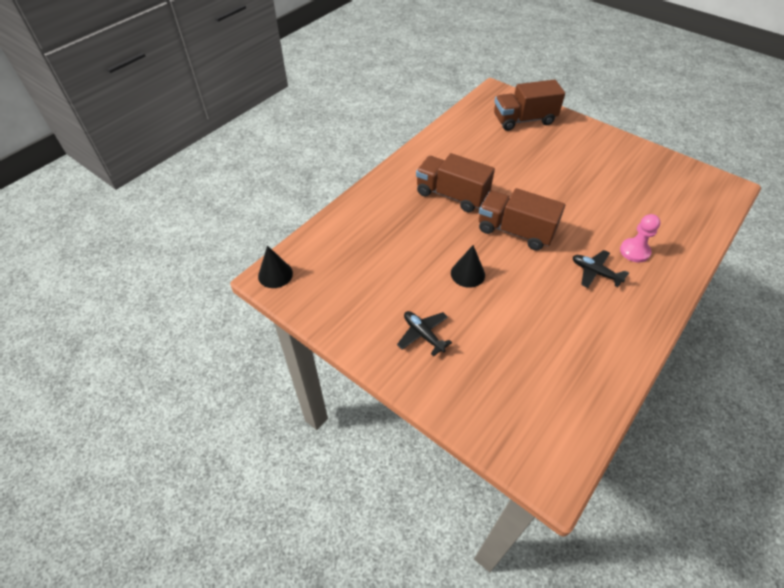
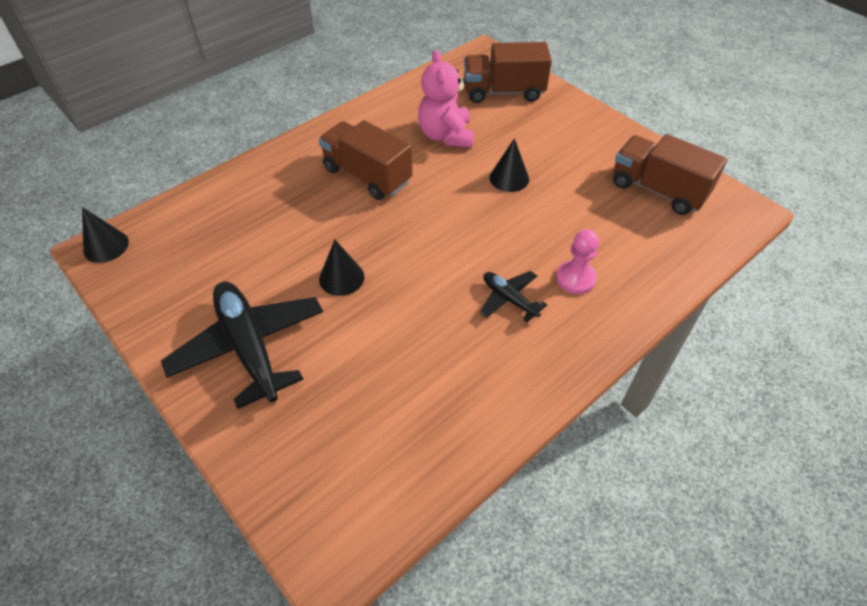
camera: 10 degrees right, 0 degrees up
(423, 334) = (249, 347): black plane -> black plane, size x2.00
(496, 158) = (446, 136): none -> pink teddy bear
(515, 231) = (427, 231): brown truck -> brown truck (658, 190)
(556, 184) = (509, 178): none -> black cone

